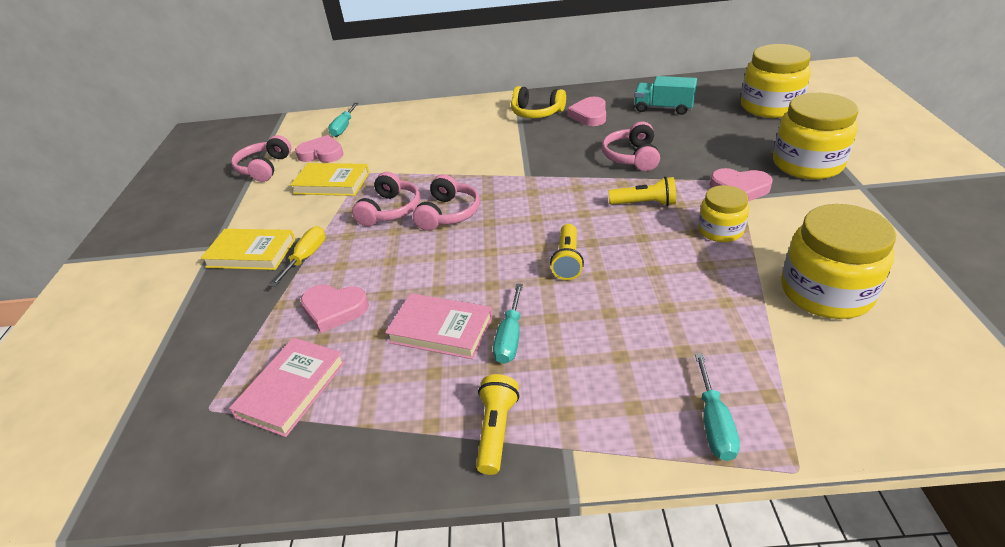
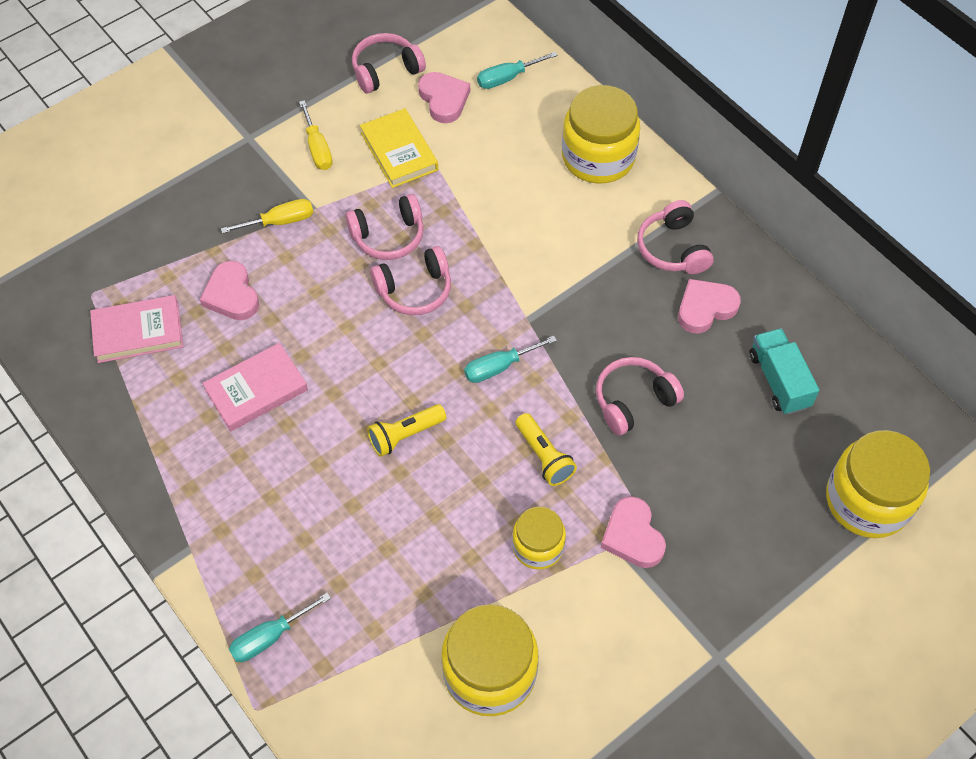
camera: 50 degrees right, 20 degrees up
(251, 253) = (259, 174): yellow book -> none
(275, 217) = (317, 148): none -> yellow screwdriver
(441, 330) = (256, 390): pink book -> pink book turned 75 degrees clockwise
(496, 430) = (179, 493): yellow flashlight -> none
(510, 337) = (278, 446): turquoise screwdriver -> turquoise screwdriver (499, 367)
(536, 113) = (672, 248): yellow headphones -> pink headphones
(807, 164) = (735, 588): yellow jar -> yellow jar (598, 157)

